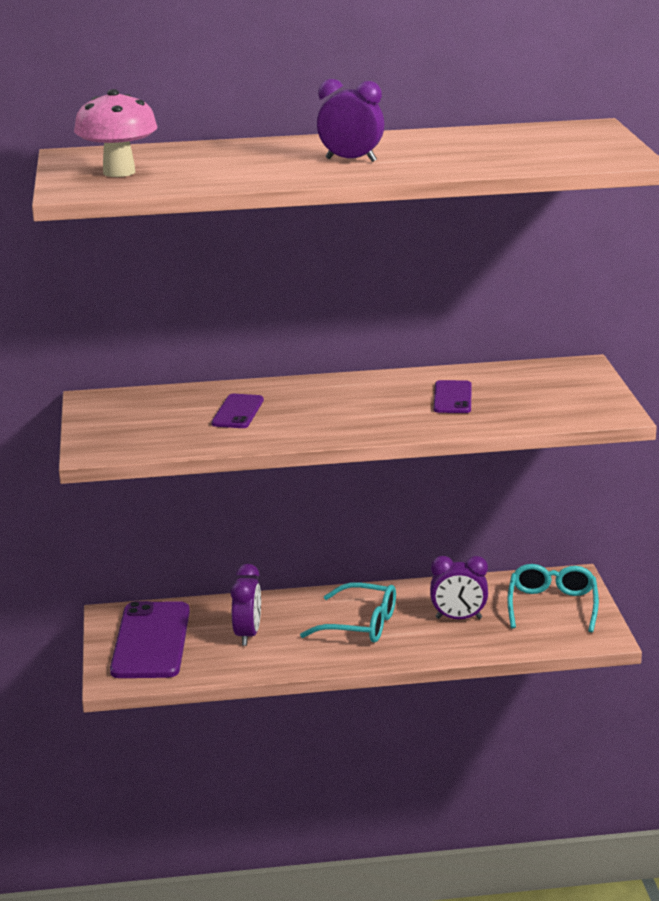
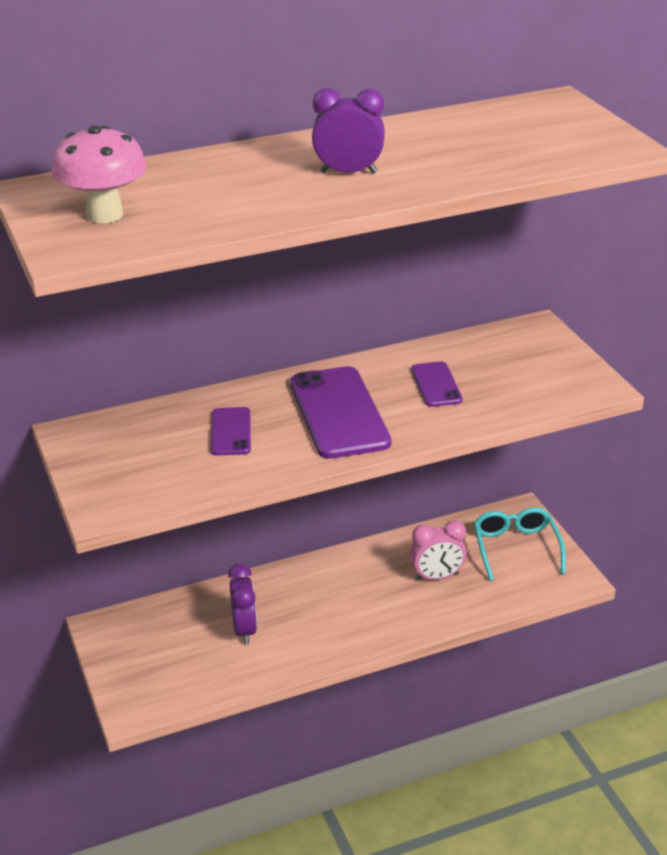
camera: 15 degrees left, 10 degrees up
(151, 641) = (151, 653): purple phone -> purple phone (339, 413)
(361, 625) = (349, 599): turquoise glasses -> none
(458, 618) = (437, 577): purple clock -> pink clock

